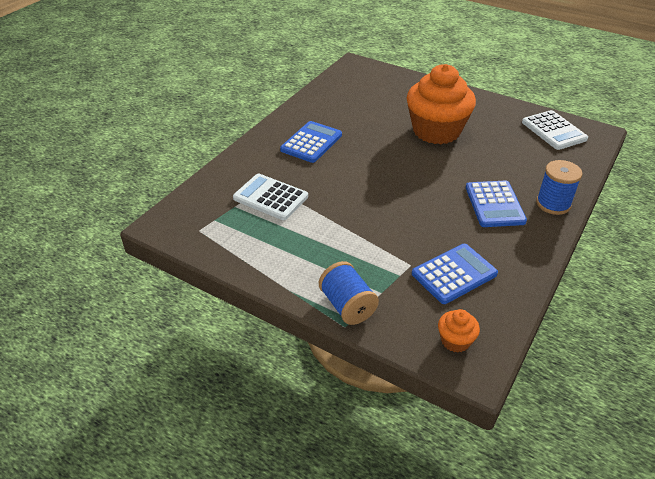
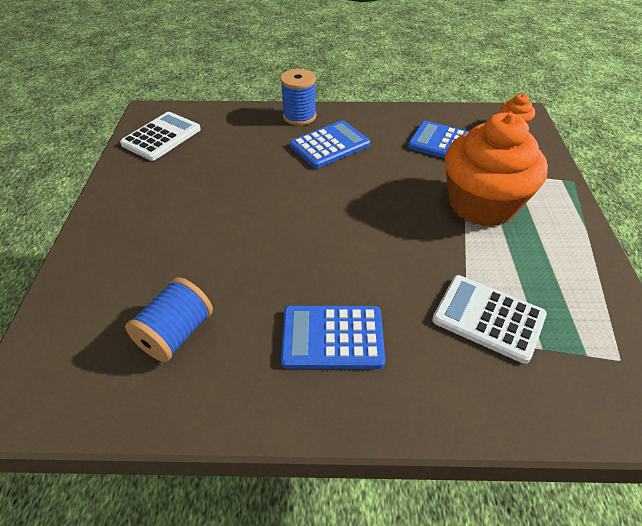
camera: 120 degrees left, 5 degrees up
(270, 197) = (488, 318): white calculator -> white calculator turned 120 degrees clockwise
(347, 306) = (553, 187): blue spool -> blue spool (176, 334)
(436, 131) = (215, 219): orange cupcake -> orange cupcake (482, 204)

